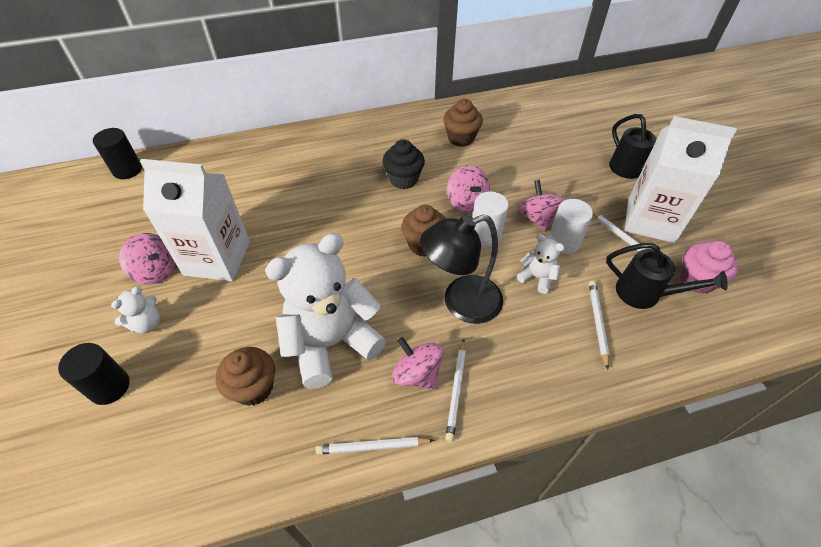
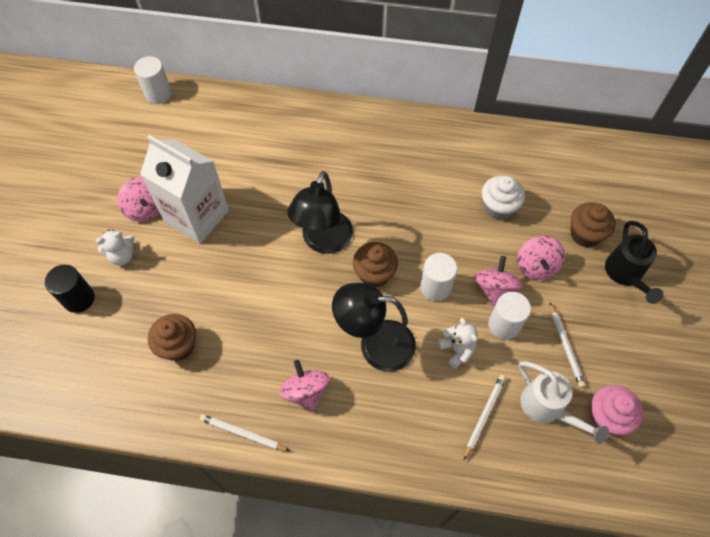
camera: 25 degrees right, 10 degrees up
(127, 170) = (158, 94): black cylinder -> white cylinder
(331, 343) = (252, 334): white teddy bear -> none
(360, 235) = (323, 242): none -> black lamp
(403, 179) = (392, 196): black cupcake -> none
(456, 390) = (329, 419): white pencil -> none
(461, 138) = (473, 169): brown cupcake -> brown cupcake (585, 234)
(466, 201) = (437, 244): pink spinning top -> pink spinning top (536, 266)
(499, 157) = (498, 207): none -> white cupcake
(645, 294) = (547, 408): black watering can -> white watering can
(650, 220) = (606, 337): white carton -> none

